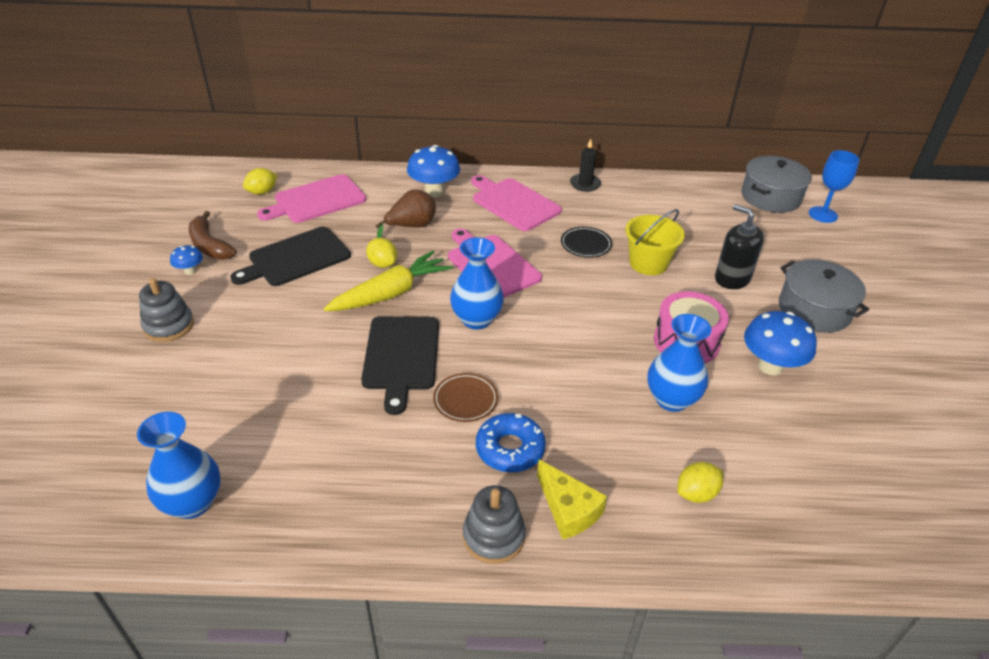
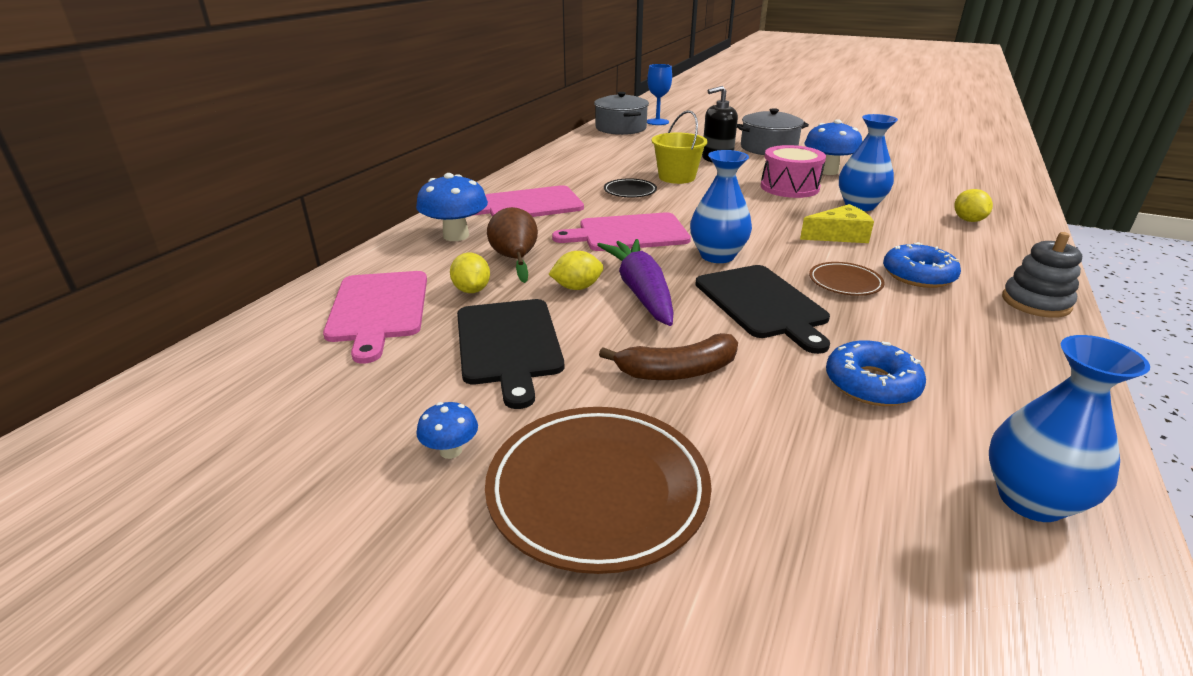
camera: 65 degrees left, 10 degrees down
(169, 326) = (598, 491): grey stacking toy -> brown plate
(209, 245) = (393, 421): brown banana -> brown banana (677, 371)
(262, 192) = (294, 350): yellow lemon -> yellow lemon (472, 290)
(305, 424) = (871, 384): none -> blue donut
(391, 293) = (640, 291): yellow carrot -> purple carrot
(401, 356) = (763, 304): black cutting board -> black cutting board turned 45 degrees clockwise
(568, 509) = (994, 266): yellow cheese -> yellow cheese (839, 235)
(585, 184) = (531, 173): black candle -> none

